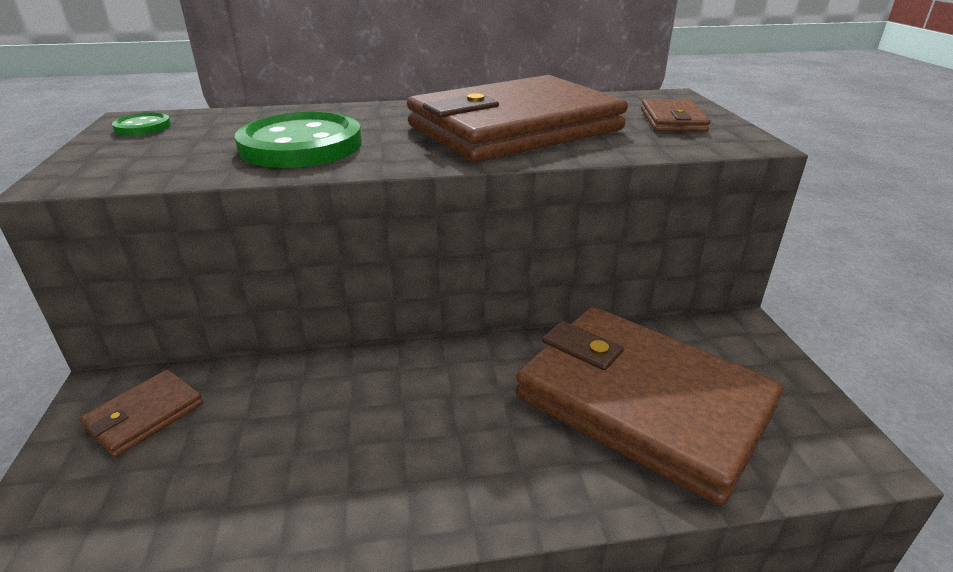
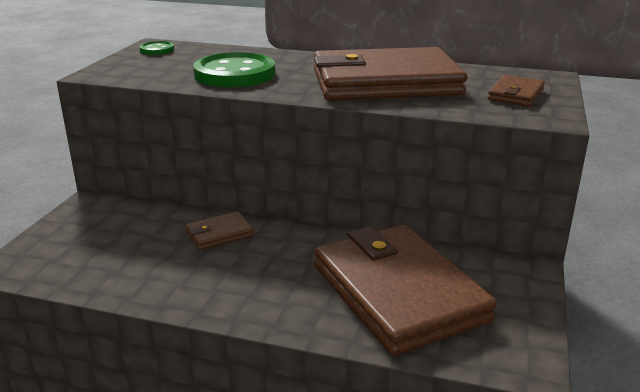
camera: 25 degrees right, 5 degrees down
(145, 416) = (100, 221): brown wallet -> brown wallet (219, 234)

